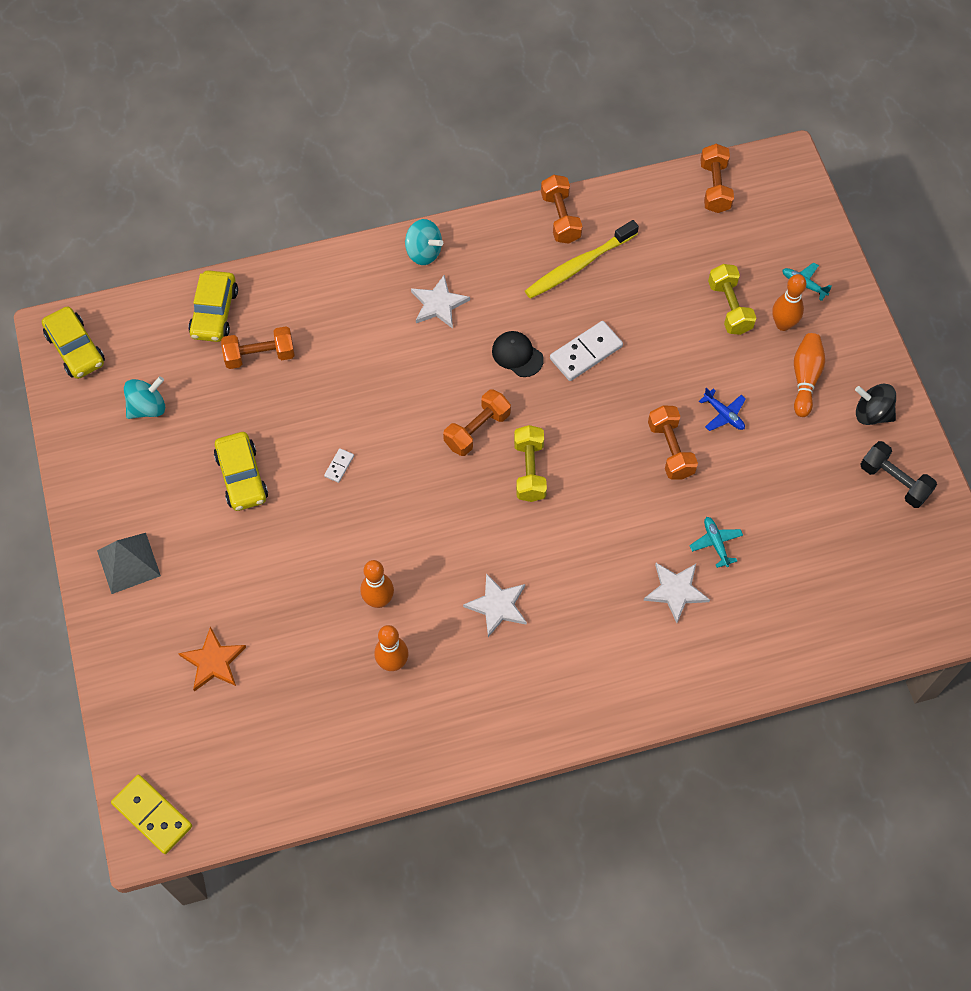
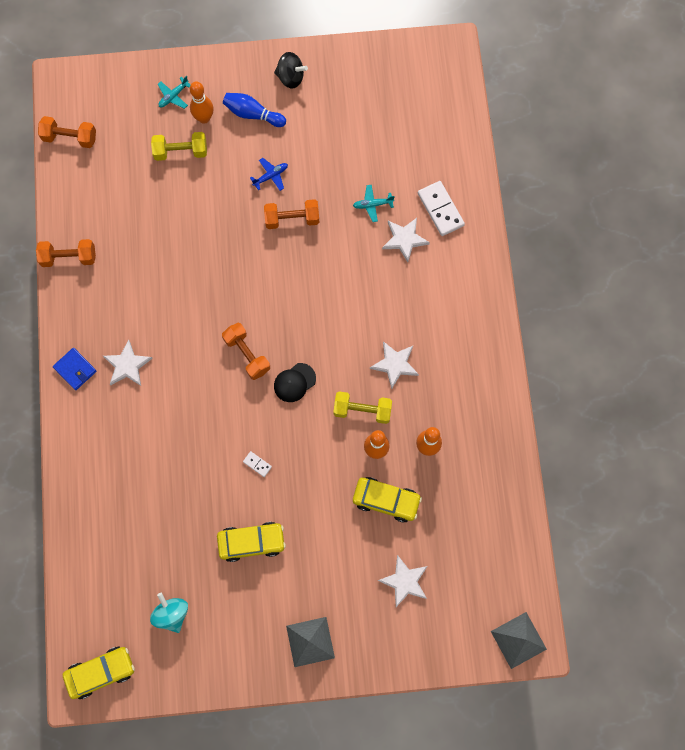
camera: 80 degrees left, 10 degrees up
(152, 815) = (518, 640): yellow domino -> grey pyramid
(213, 661) = (405, 581): orange star -> white star
(214, 313) = (93, 548): yellow car -> yellow car (386, 500)
(260, 355) = (143, 515): orange dumbbell -> none
(423, 252) = (75, 369): turquoise spinning top -> blue wallet
(517, 355) = (187, 313): black cap -> black cap (294, 382)
(529, 470) = (289, 322): yellow dumbbell -> yellow dumbbell (362, 410)
(578, 265) = (117, 252): yellow toothbrush -> none
(586, 352) = (197, 262): white domino -> white domino (440, 209)
(805, 378) = (253, 114): orange bowling pin -> blue bowling pin
(871, 413) = (290, 78): black spinning top -> black spinning top turned 105 degrees counterclockwise
(894, 481) = (347, 77): black dumbbell -> none

